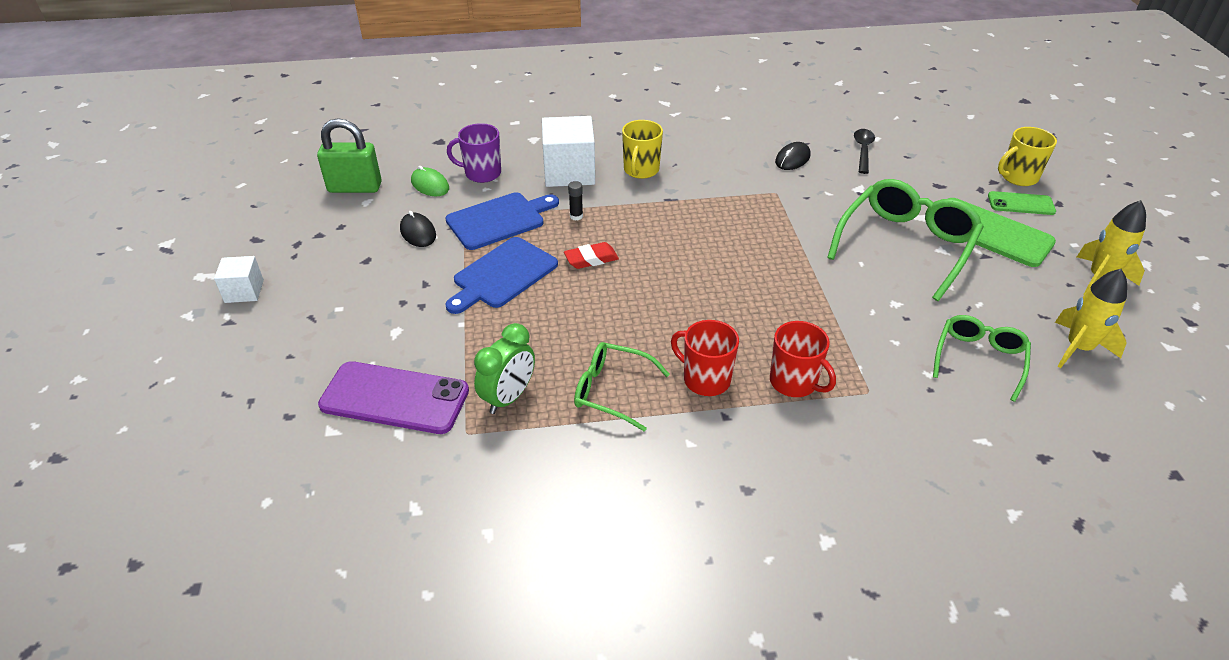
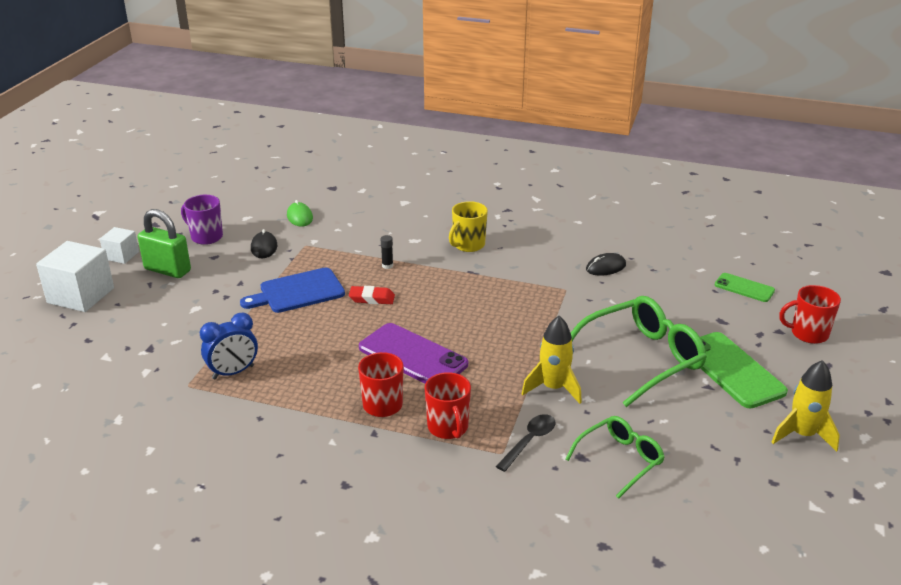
camera: 25 degrees right, 10 degrees down
(355, 187) = (246, 206): green padlock -> green padlock (167, 270)
(395, 398) = (160, 349): purple phone -> purple phone (413, 356)
(482, 173) = (344, 218): purple mug -> purple mug (206, 237)
(499, 220) = (328, 254): blue cutting board -> none
(508, 397) = (233, 372): green clock -> blue clock
(569, 172) = (410, 233): white cube -> white cube (81, 295)
(611, 391) = (307, 390): green glasses -> none
(863, 150) = (677, 276): black spoon -> black spoon (529, 441)
(1018, 177) = (808, 334): yellow mug -> red mug
(1021, 204) = (787, 355): green phone -> green phone (744, 288)
(1078, 348) = (721, 480): yellow rocket -> yellow rocket (553, 388)

